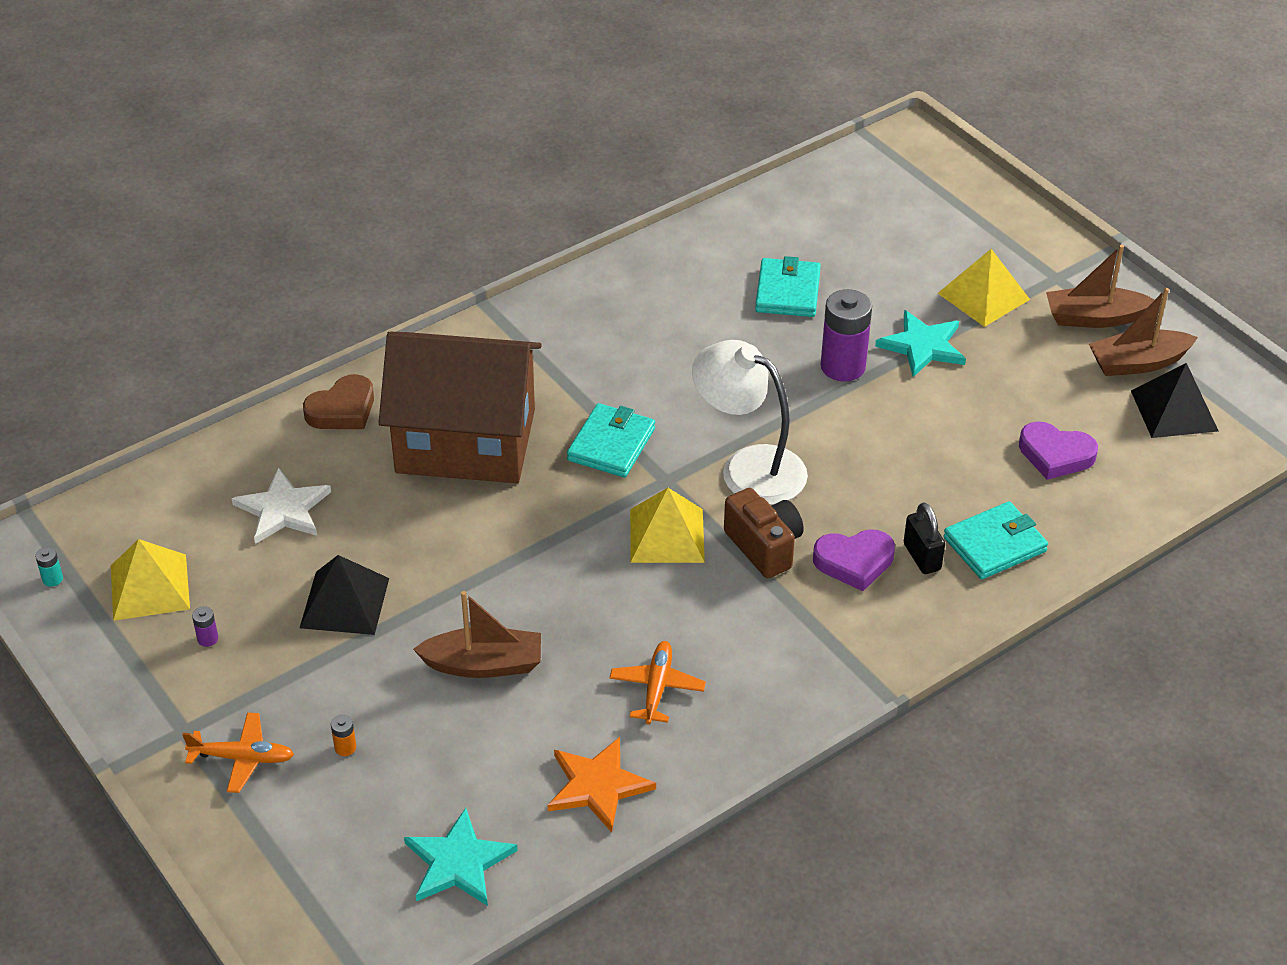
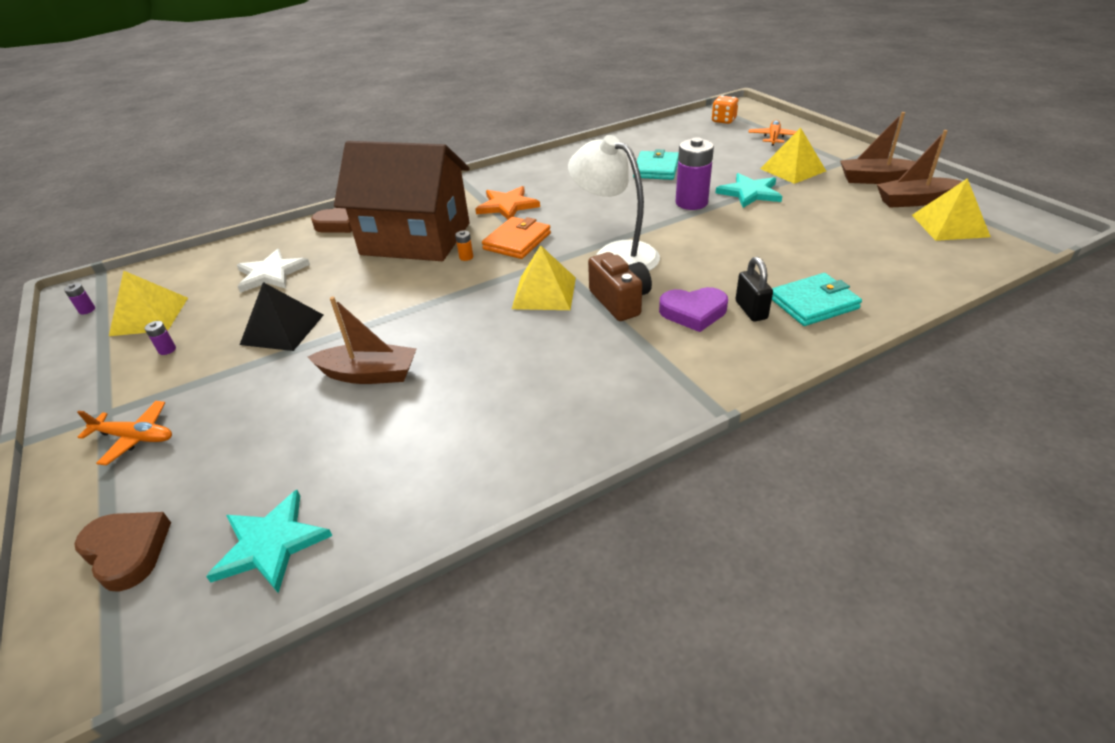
camera: 10 degrees right, 5 degrees down
(52, 579) = (87, 310): turquoise battery -> purple battery
(314, 879) = (127, 551): none -> brown heart
(345, 747) = (224, 433): orange battery -> orange battery (466, 257)
(597, 786) = (431, 477): orange star -> orange star (507, 206)
(611, 444) = (517, 241): turquoise wallet -> orange wallet
(657, 688) = (509, 397): orange plane -> orange plane (773, 138)
(884, 174) = (723, 120): none -> orange dice
(1055, 455) = (858, 249): purple heart -> none
(1174, 410) = (949, 225): black pyramid -> yellow pyramid

